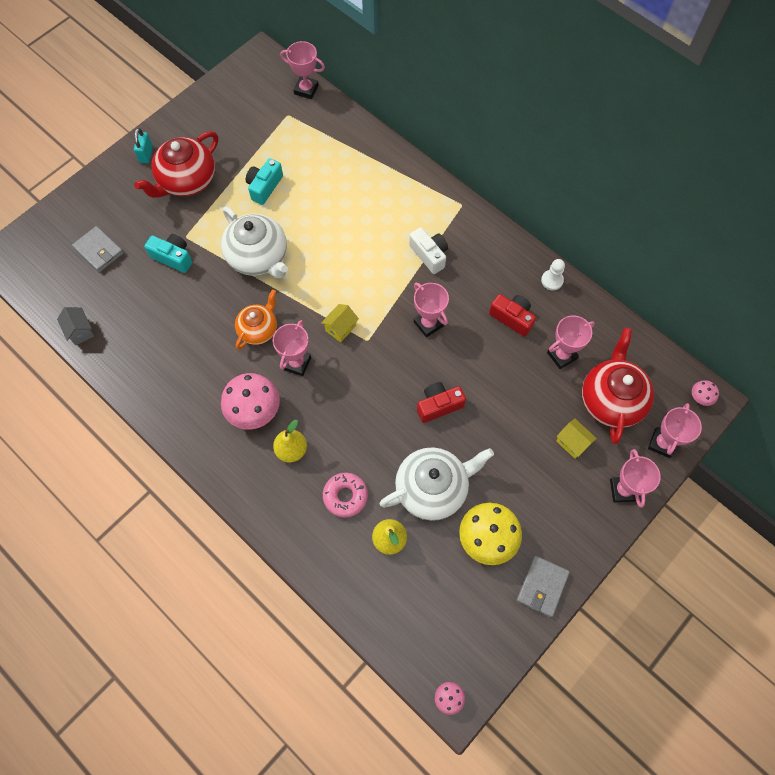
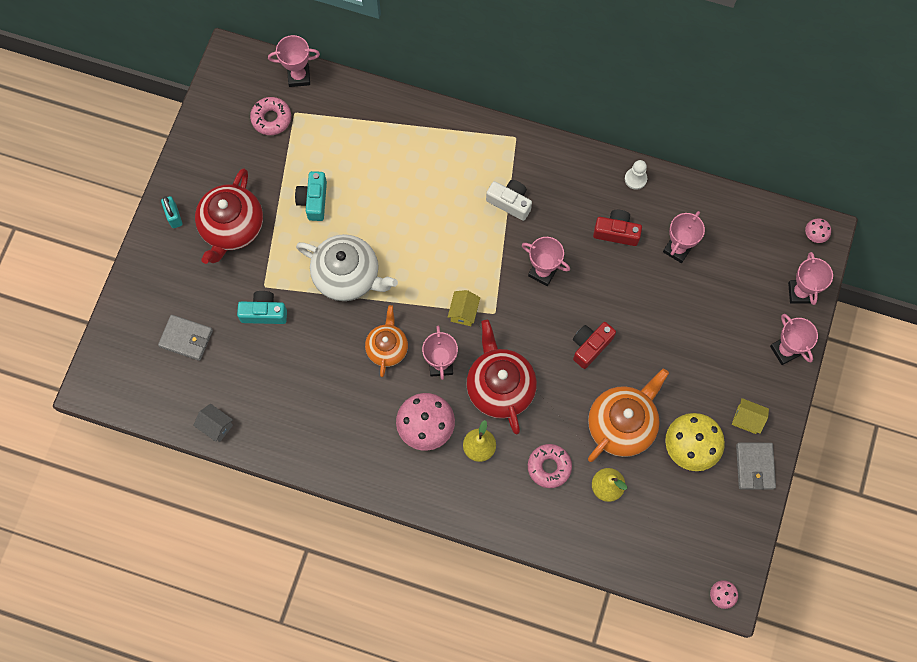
camera: 25 degrees left, 5 degrees up
(266, 112) = (271, 119): none -> pink donut
(432, 488) = (622, 424): white teapot -> orange teapot
(572, 443) = (723, 327): yellow house -> yellow house (746, 419)
(611, 399) = (739, 272): red teapot -> red teapot (500, 387)

